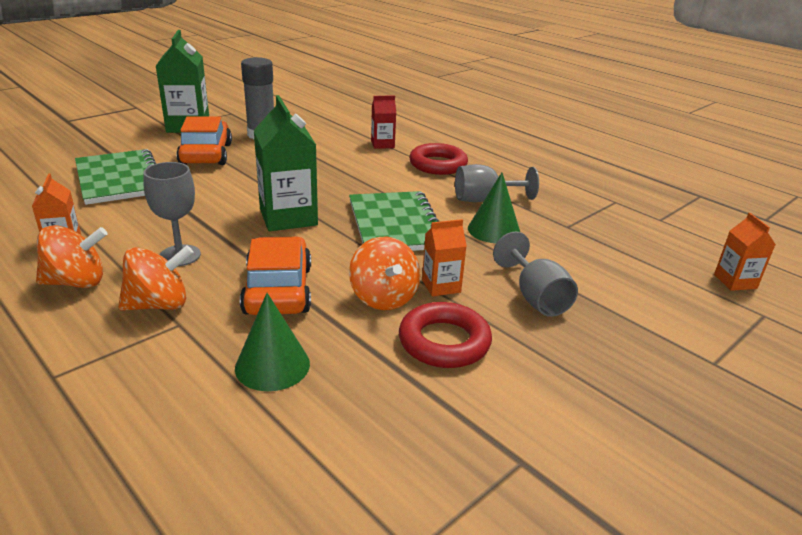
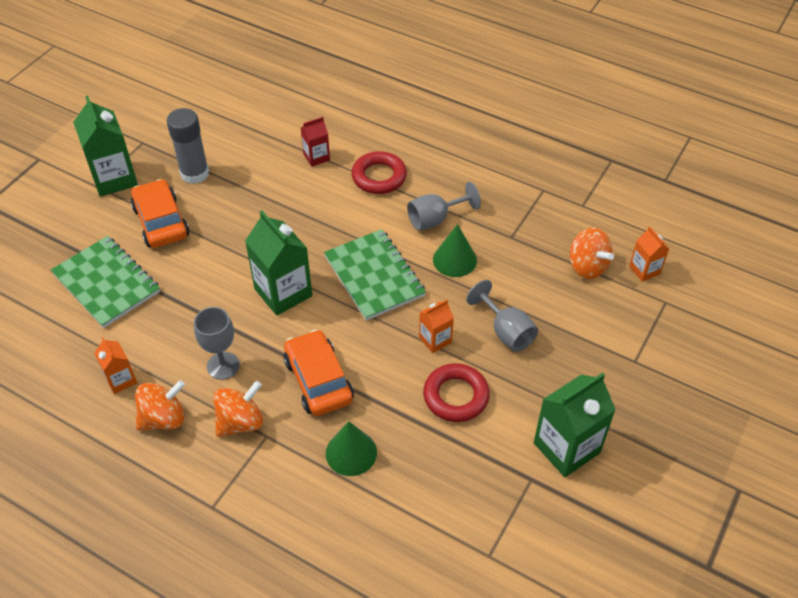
camera: 15 degrees left, 20 degrees up
(383, 298) = (398, 365): orange spinning top -> orange spinning top (587, 266)
(590, 436) = (566, 448): none -> green carton

